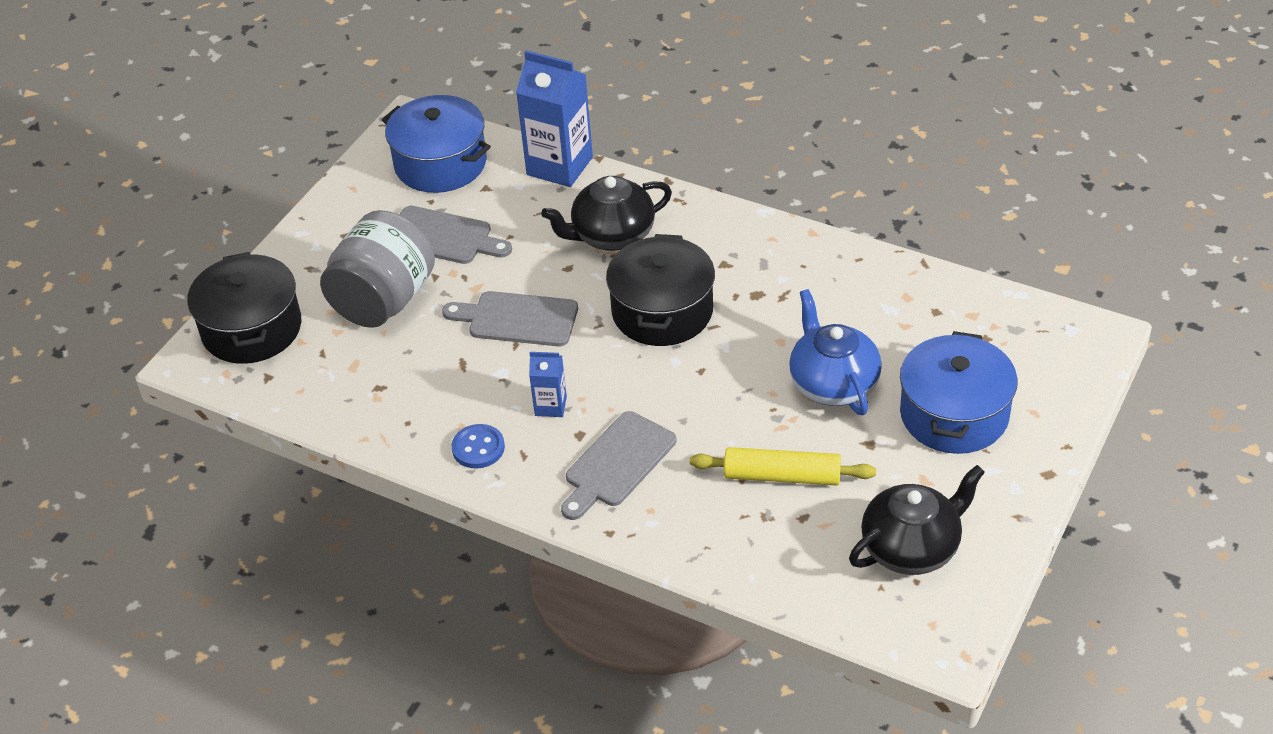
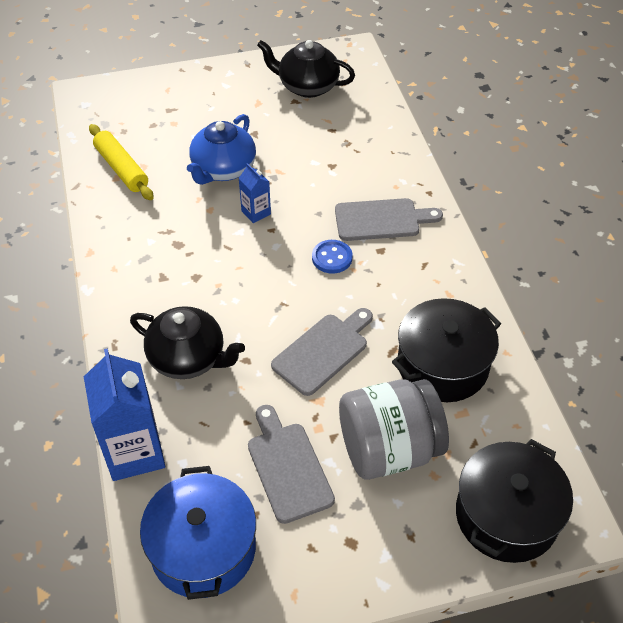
camera: 135 degrees left, 5 degrees up
(478, 448) = (444, 289): blue button -> blue button (332, 258)
(517, 319) = (323, 351): grey cutting board -> grey cutting board turned 105 degrees counterclockwise
(550, 406) = (375, 279): blue carton -> blue carton (256, 212)
(662, 311) = (238, 280): black pot -> black pot (442, 365)
(782, 476) = (313, 152): yellow rolling pin -> yellow rolling pin (121, 169)
(954, 414) = (198, 115): blue pot -> none

